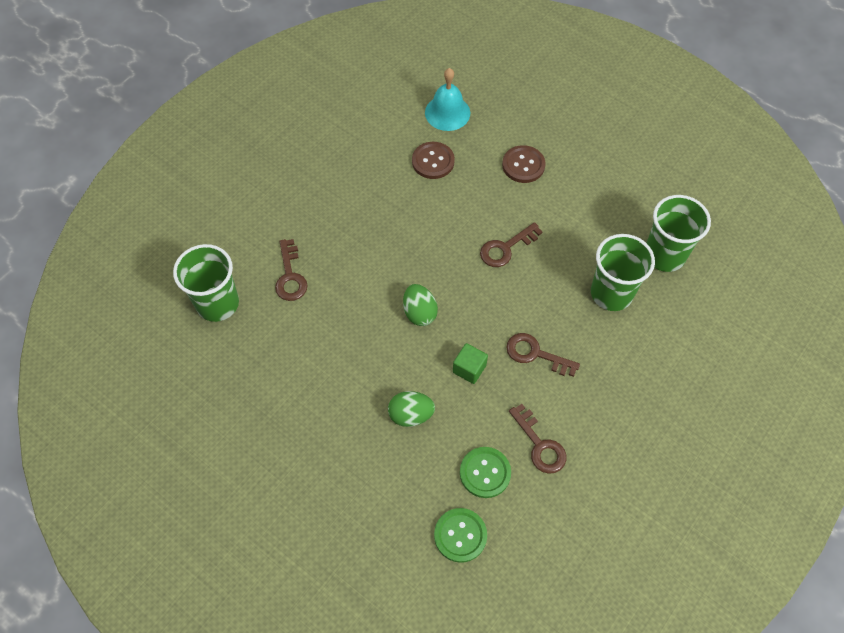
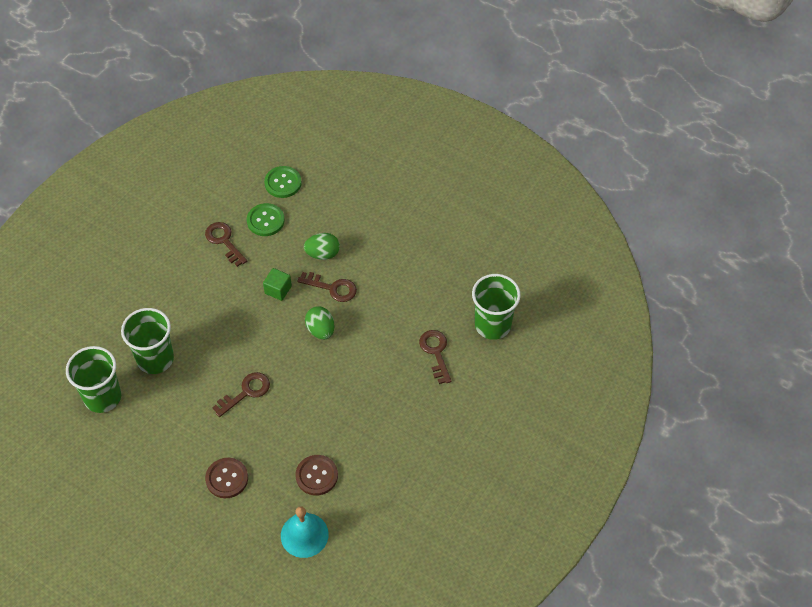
camera: 175 degrees right, 5 degrees down
(535, 354) = (224, 304): brown key -> brown key (332, 288)

